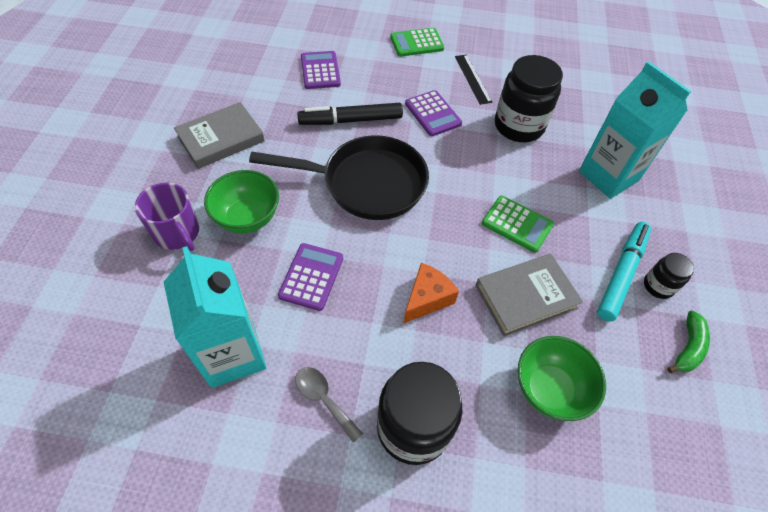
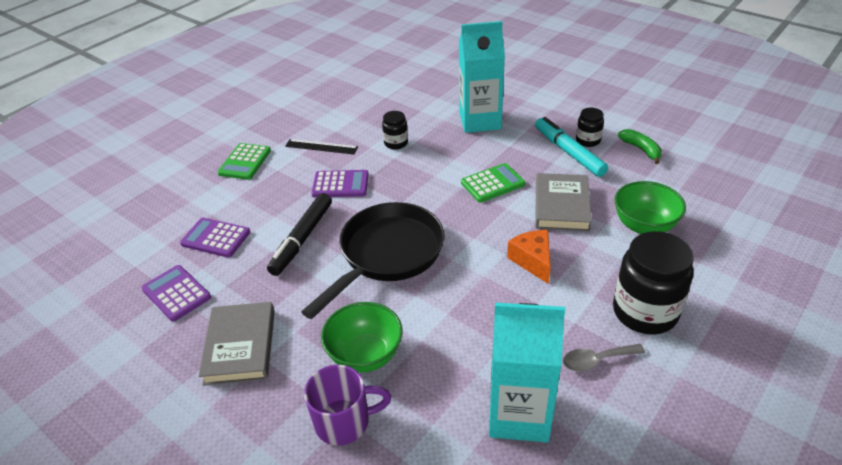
camera: 55 degrees left, 15 degrees down
(311, 277) = (466, 328): purple calculator -> purple calculator (176, 293)
(518, 126) = (396, 143): black jar -> black jar, size x0.50

